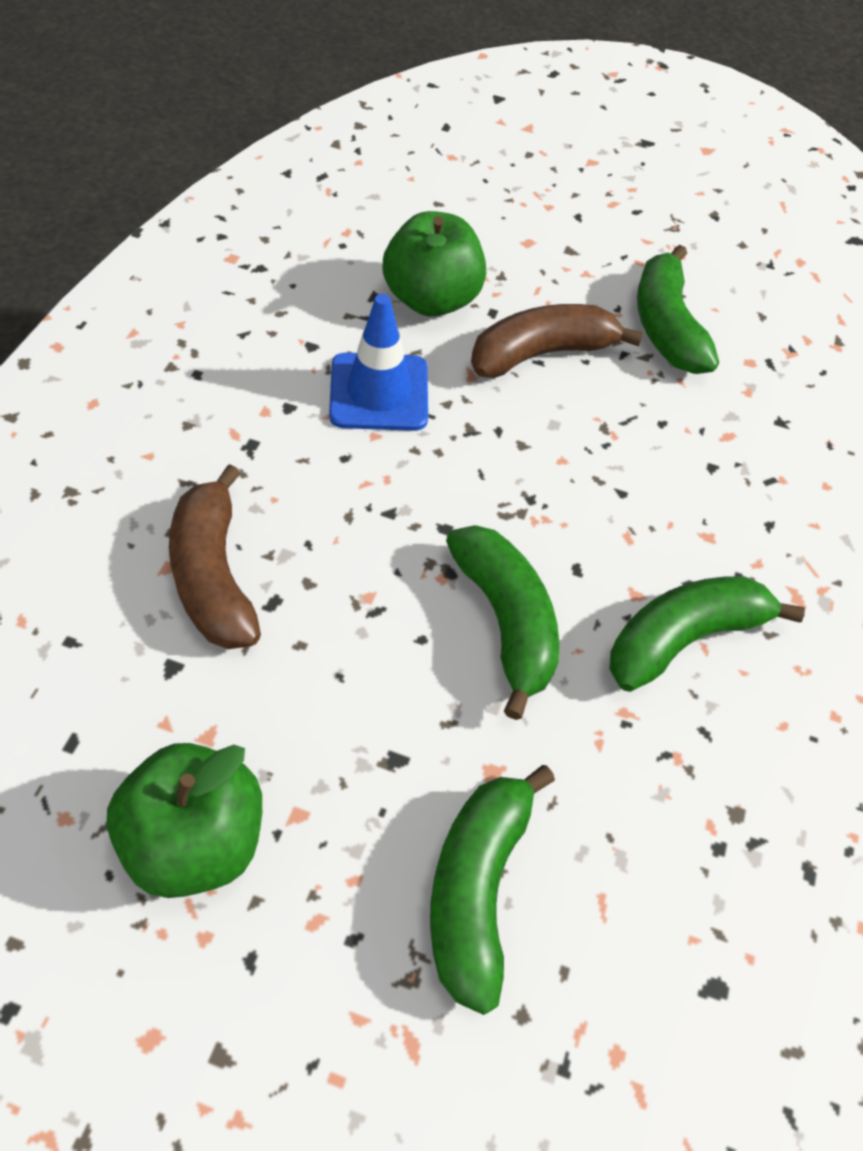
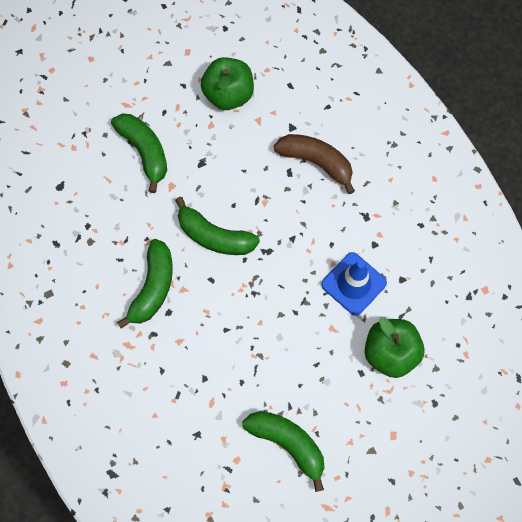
camera: 140 degrees right, 15 degrees up
(541, 353) = (319, 369): brown banana -> none

